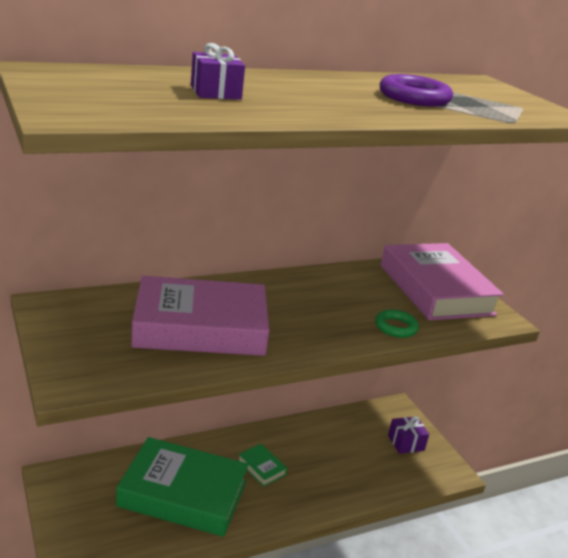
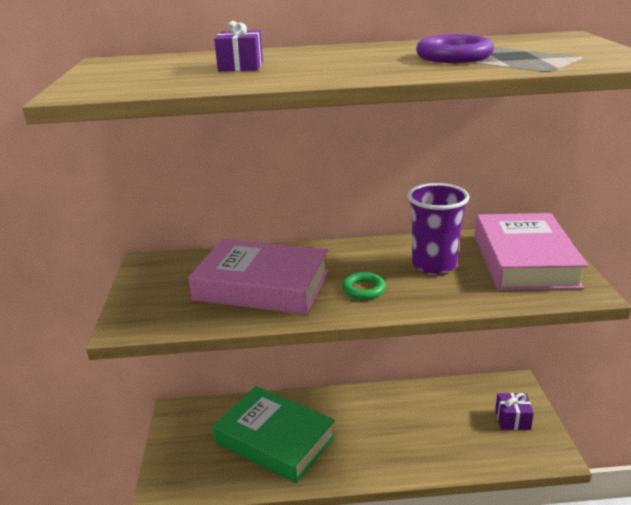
camera: 25 degrees right, 0 degrees up
(261, 468) = (354, 426): green book -> none
(359, 297) = (434, 265): none -> purple cup
(396, 327) = (456, 295): green ring -> green ring (363, 289)

